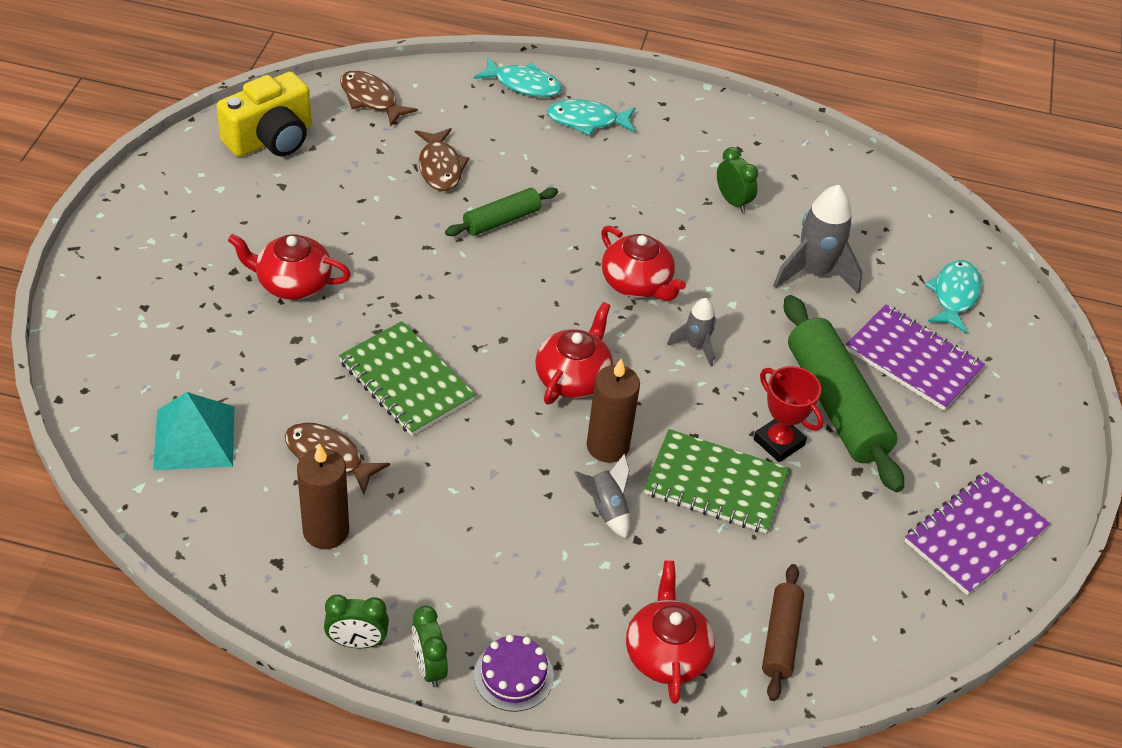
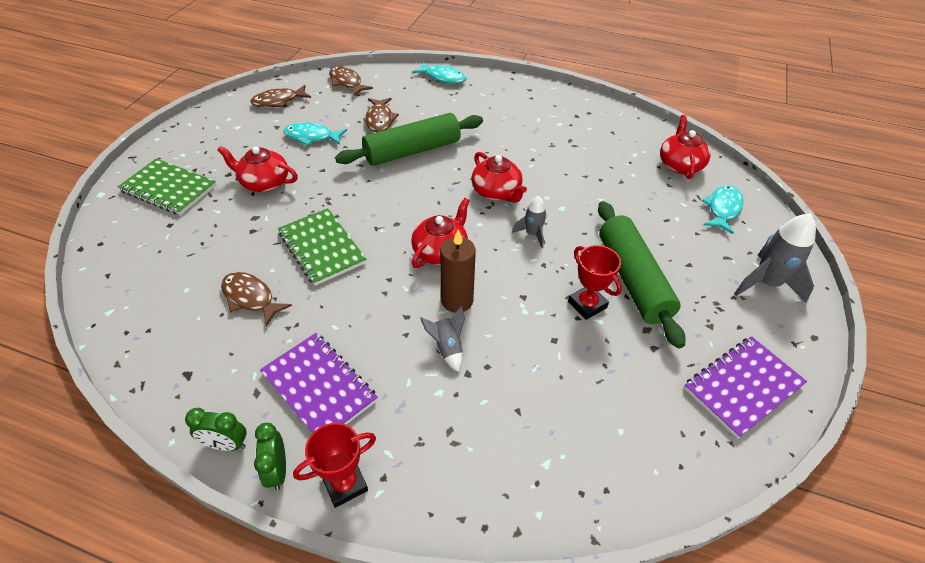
camera: 10 degrees right, 0 degrees up
(194, 437) = (161, 279): turquoise pyramid -> none
(271, 139) = (278, 101): yellow camera -> brown fish
(326, 531) = (231, 352): brown candle -> none
(501, 220) = (412, 151): green rolling pin -> green rolling pin, size x1.82
(513, 675) = (345, 484): purple cake -> red trophy
(587, 121) = (479, 97): turquoise fish -> turquoise fish (312, 137)
(666, 653) = (476, 473): red teapot -> red teapot (680, 164)
(715, 484) = (535, 333): green notebook -> green notebook (169, 188)
(732, 201) = (569, 145): green clock -> none
(780, 638) = (575, 466): brown rolling pin -> none
(814, 272) = (622, 190): grey rocket -> grey rocket (766, 283)
(913, 360) = (692, 251): purple notebook -> purple notebook (319, 387)

